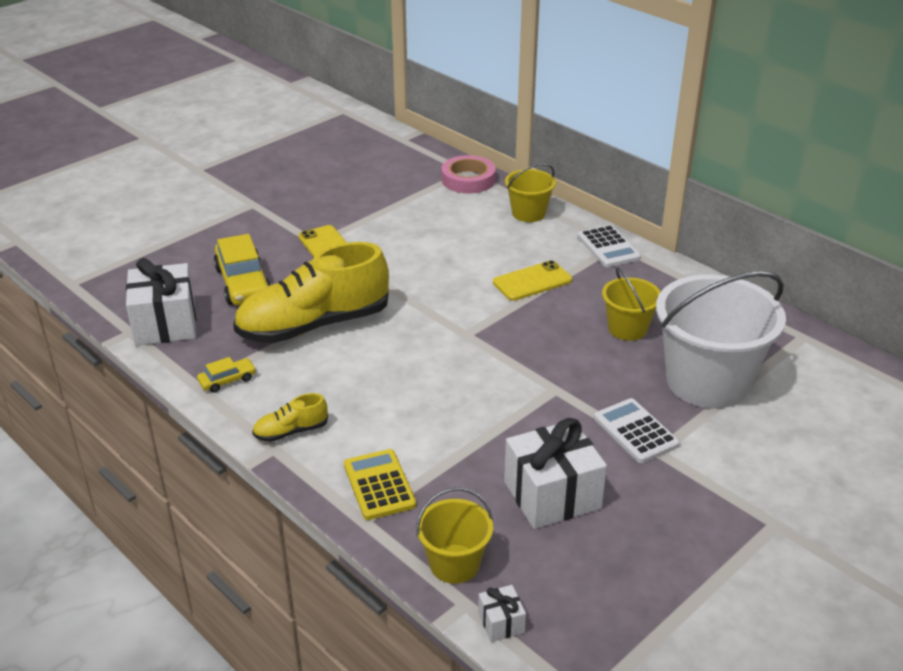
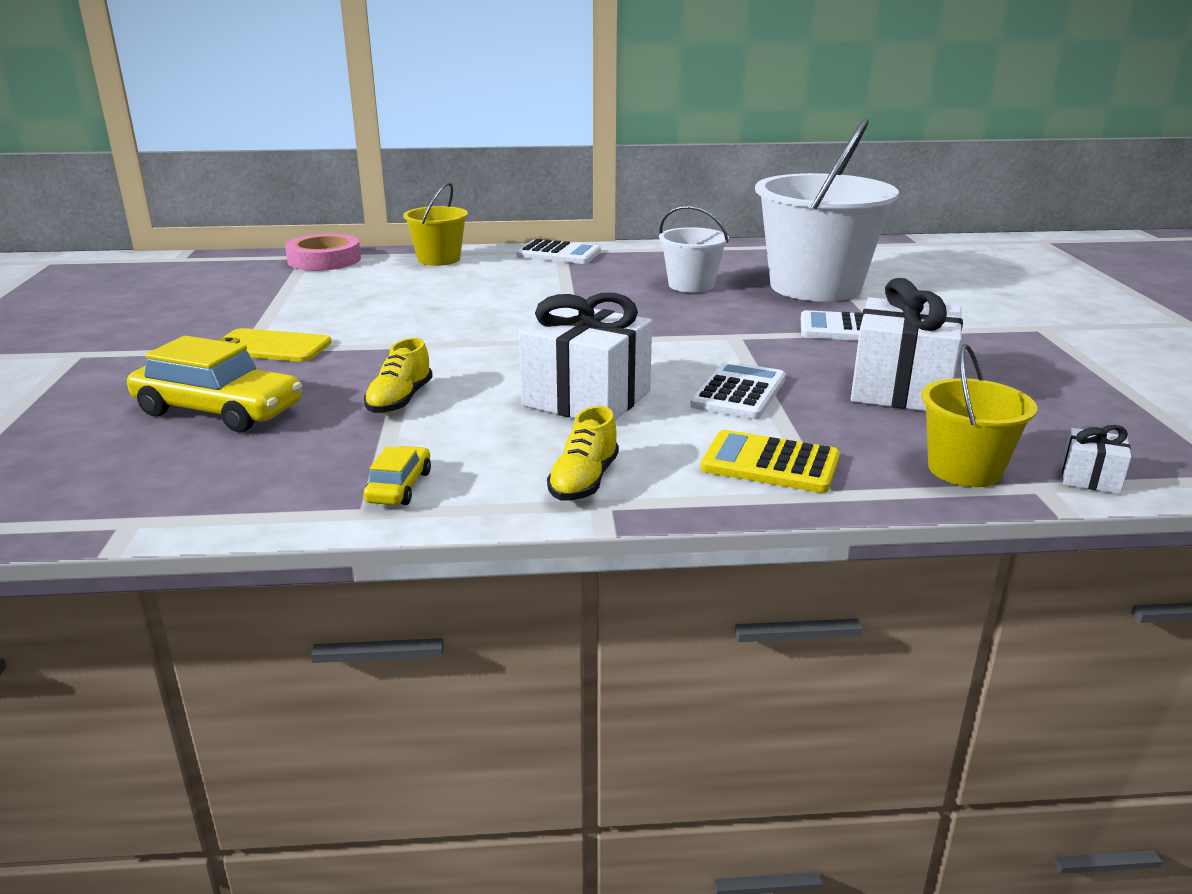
camera: 50 degrees left, 10 degrees down
(165, 324) = (178, 488): white gift -> white gift (586, 399)
(314, 325) = (400, 400): yellow shoe -> yellow shoe, size x0.43
(464, 432) = (739, 392): none -> white calculator
(532, 281) = (548, 291): yellow phone -> none
(627, 328) = (691, 285): yellow bucket -> white bucket

